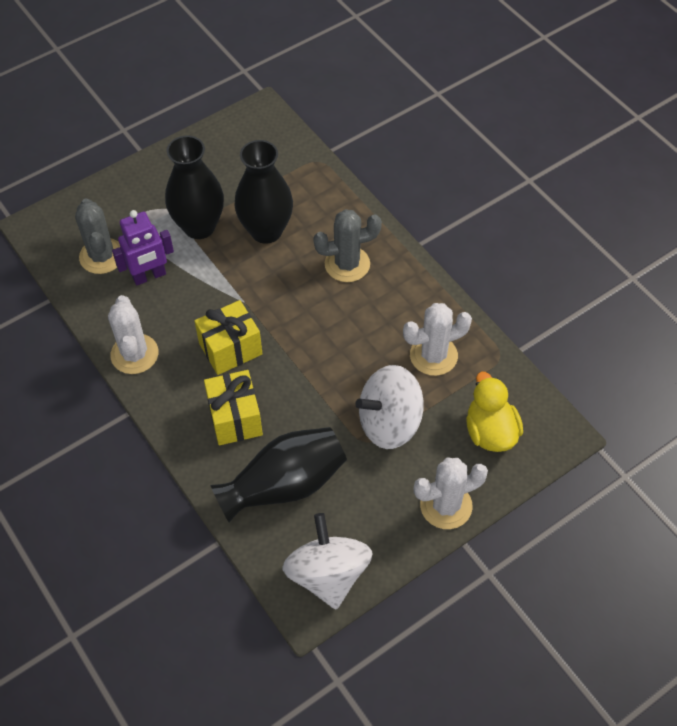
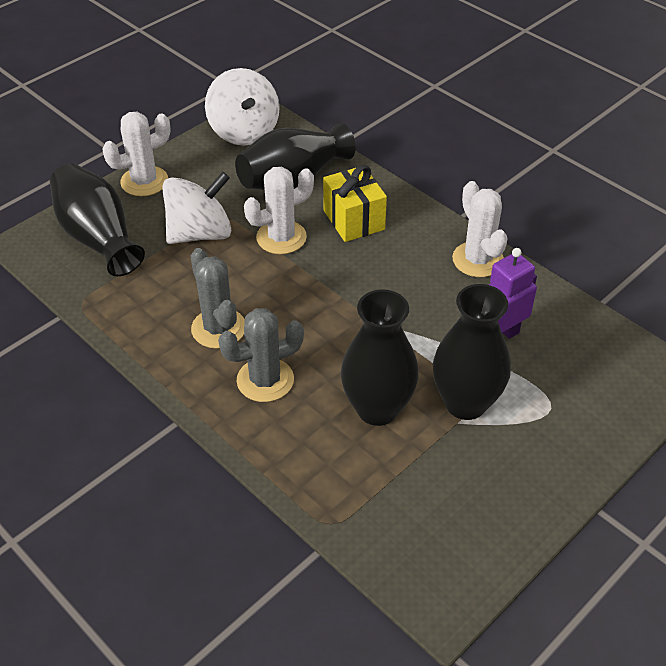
camera: 170 degrees right, 10 degrees down
(102, 256) = (568, 352): grey cactus -> grey cactus (218, 328)
(230, 349) = (378, 276): yellow gift -> none
(433, 355) = (156, 295): white cactus -> white cactus (281, 237)
(490, 432) = (98, 237): yellow duck -> black vase

